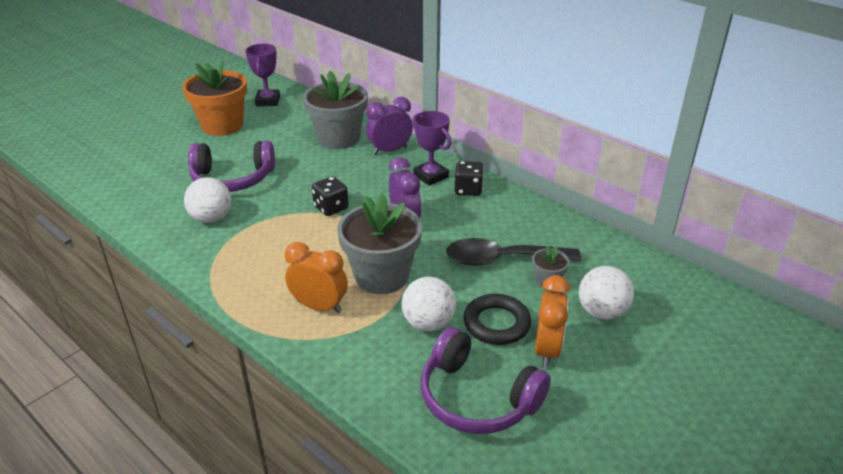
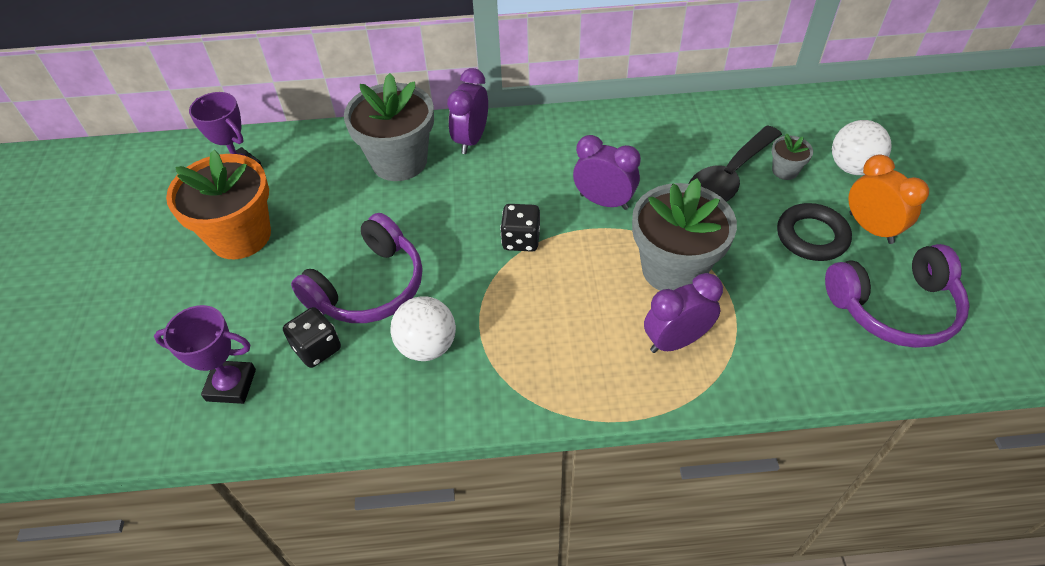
camera: 45 degrees left, 15 degrees up
(319, 306) = (676, 341): orange clock -> purple clock
(428, 323) = (772, 279): white ball -> none
(431, 176) = (551, 140): purple trophy -> purple trophy (231, 385)
(468, 190) = (602, 132): black dice -> black dice (317, 348)

